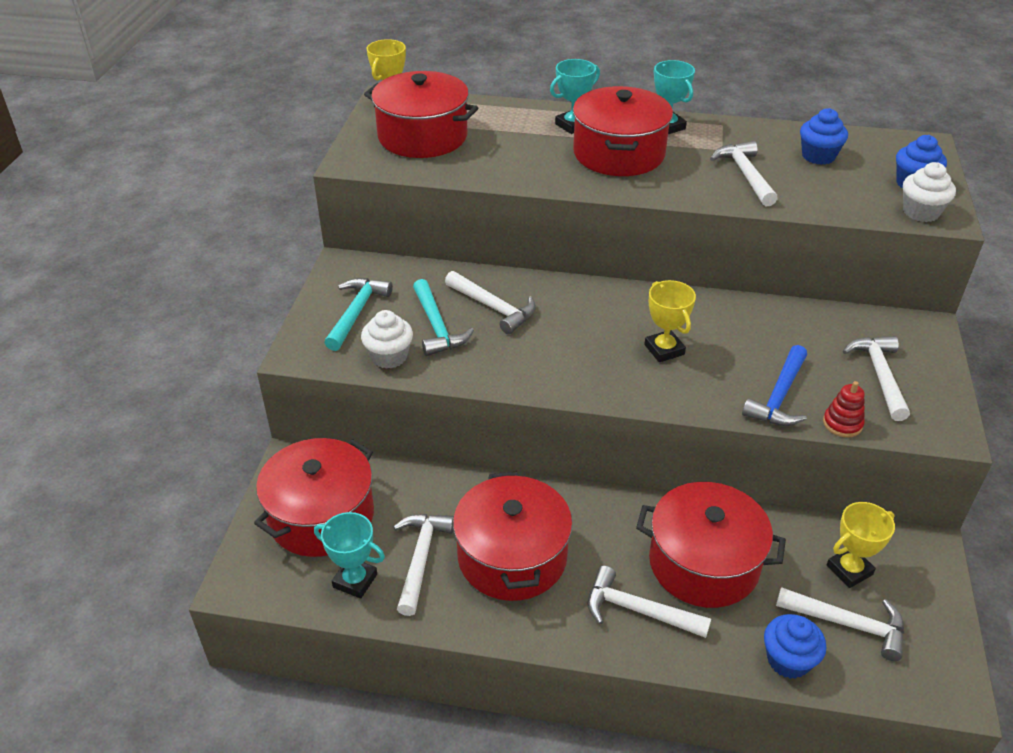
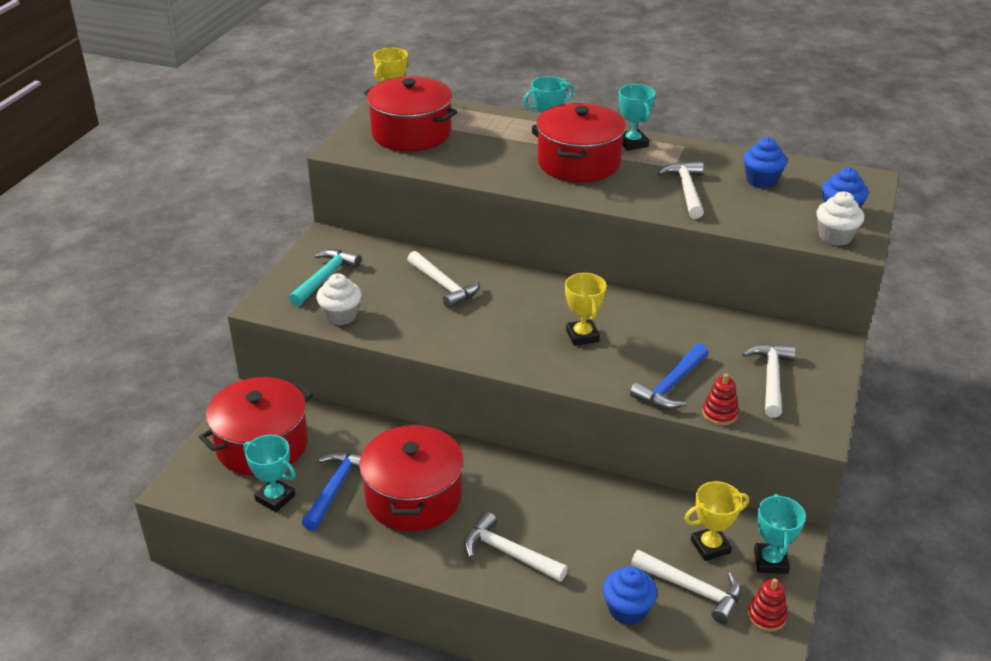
camera: 10 degrees right, 5 degrees down
(421, 559) = (335, 488): white hammer -> blue hammer
(437, 326) = (389, 296): turquoise hammer -> none
(703, 563) = (580, 524): red pot -> none
(917, 578) = (770, 561): none -> turquoise trophy
(935, 644) = (766, 616): none -> red stacking toy

